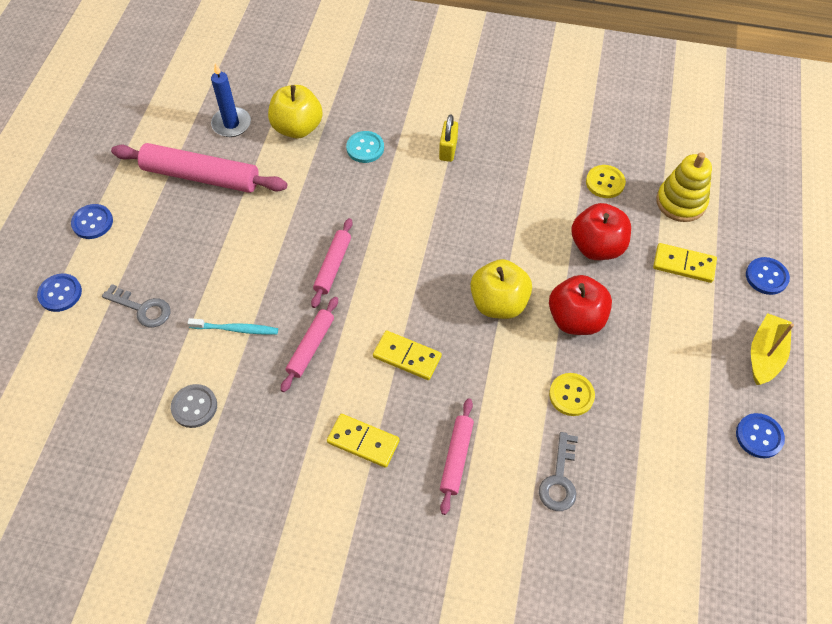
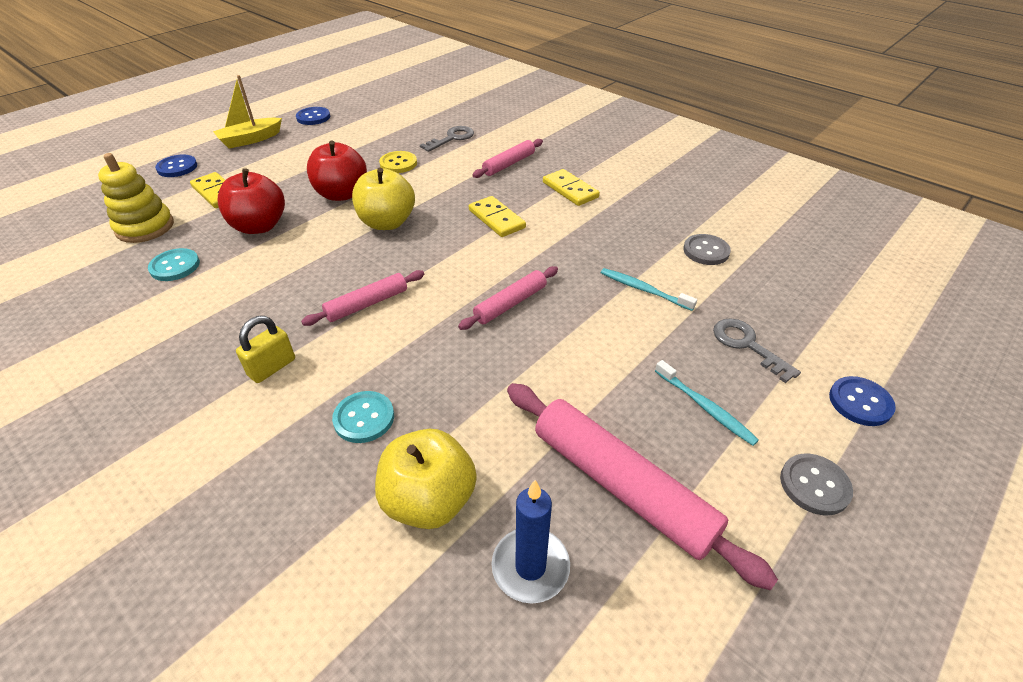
camera: 150 degrees left, 15 degrees down
(92, 222) = (814, 485): blue button -> grey button
(164, 244) = (705, 407): none -> turquoise toothbrush
(311, 346) = (576, 252): pink rolling pin -> pink rolling pin (367, 304)
(605, 182) = (175, 266): yellow button -> turquoise button

